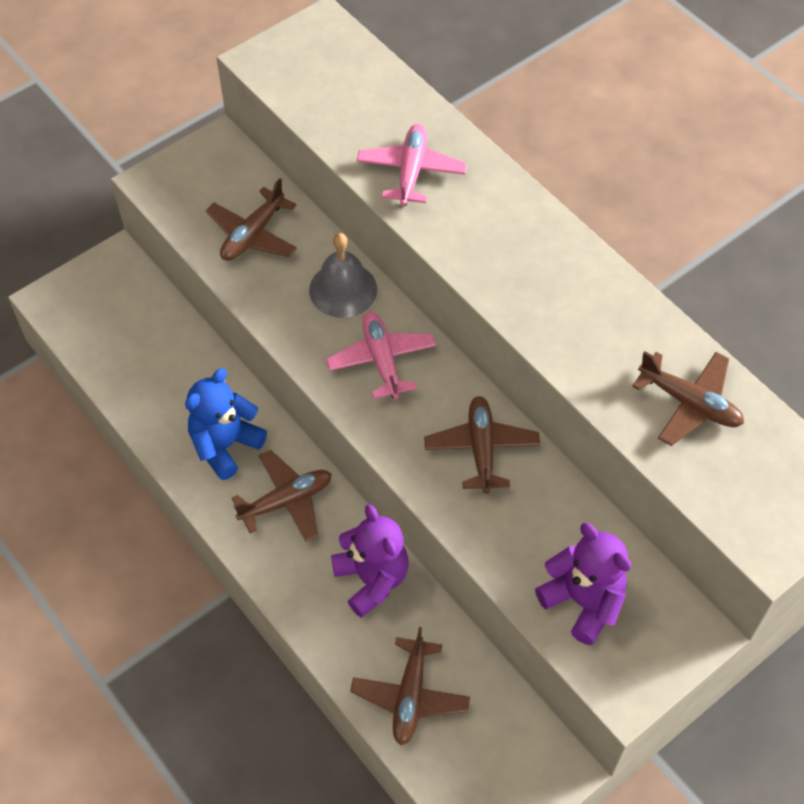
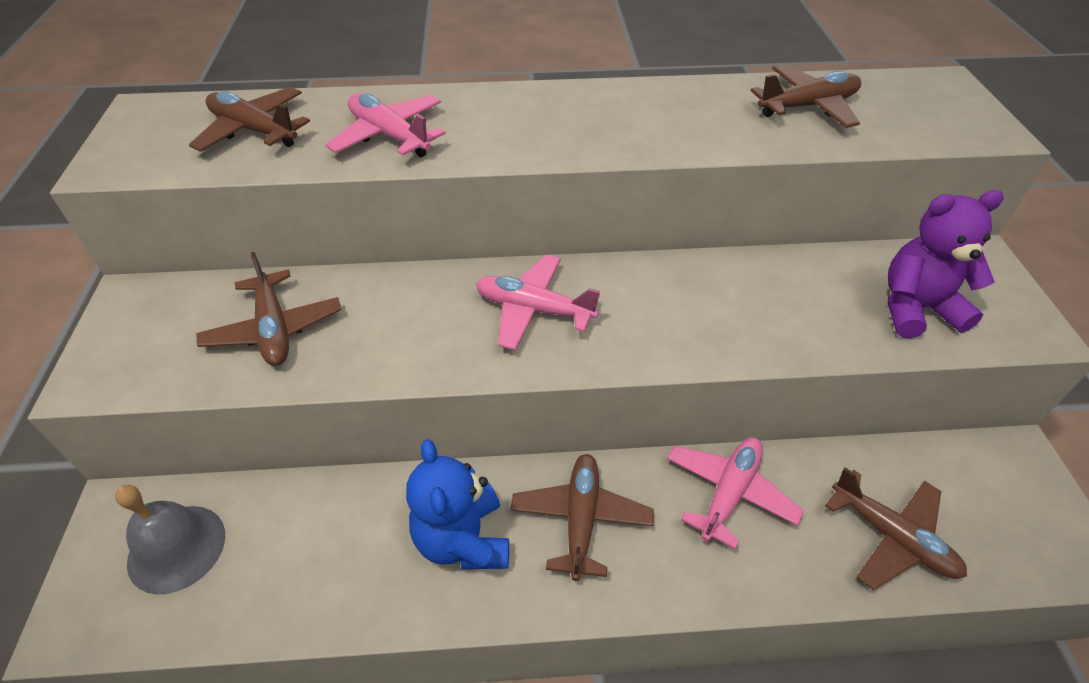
camera: 55 degrees left, 10 degrees down
(343, 289) = (421, 295): grey bell -> grey bell (176, 548)
(372, 579) = (729, 493): purple teddy bear -> pink plane
(481, 449) = (697, 292): brown plane -> brown plane (254, 130)

